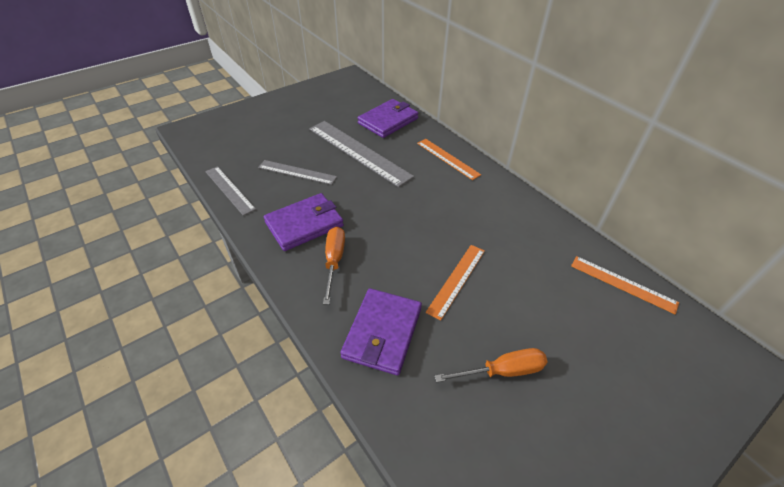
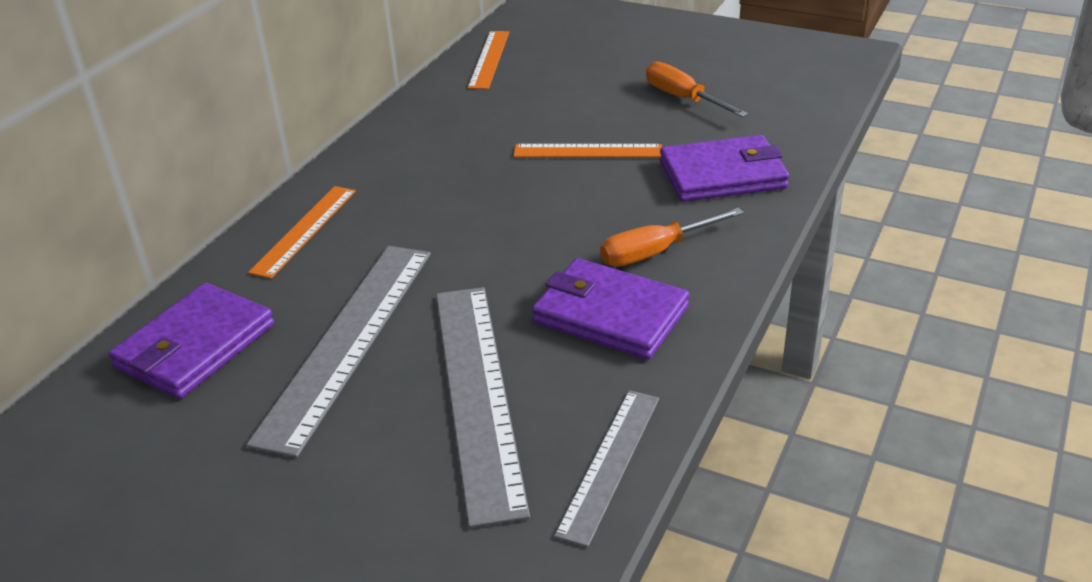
camera: 115 degrees left, 10 degrees down
(297, 172) = (477, 394): grey ruler -> grey ruler, size x1.72
(388, 121) = (195, 346): purple wallet -> purple wallet turned 75 degrees counterclockwise

